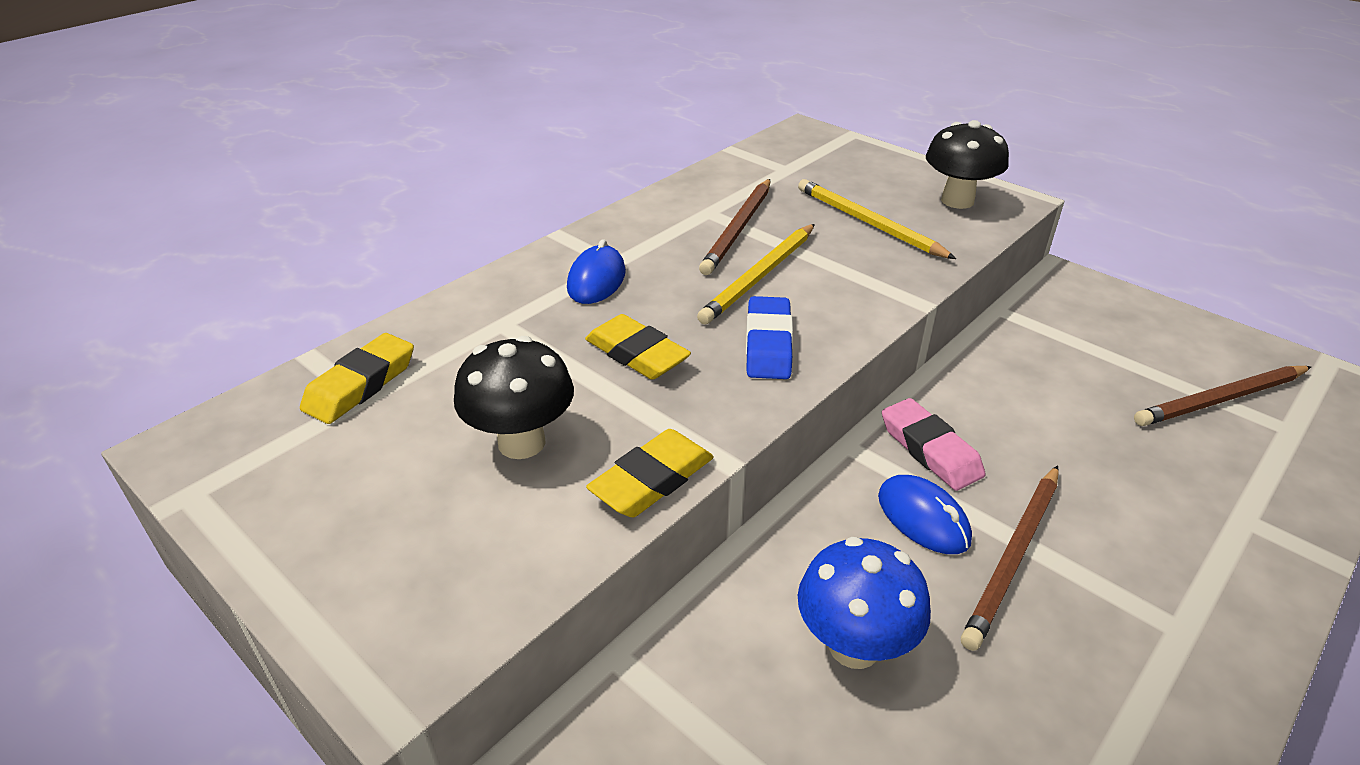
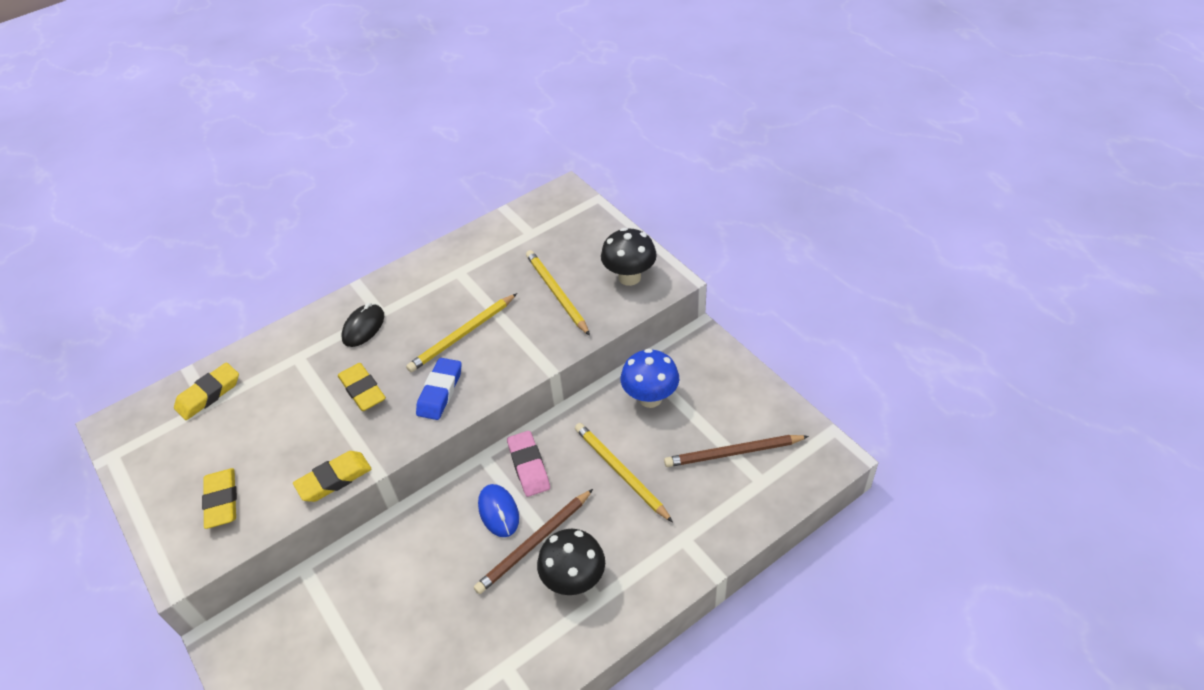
camera: 15 degrees right, 10 degrees up
(445, 540) = (222, 501): none -> yellow eraser
(521, 442) = (278, 445): black mushroom -> black mushroom (574, 580)
(596, 280) = (363, 327): blue mouse -> black mouse
(738, 229) = (470, 290): brown pencil -> none
(854, 646) = (421, 581): blue mushroom -> blue mushroom (650, 398)
(1077, 441) = (620, 472): none -> yellow pencil

